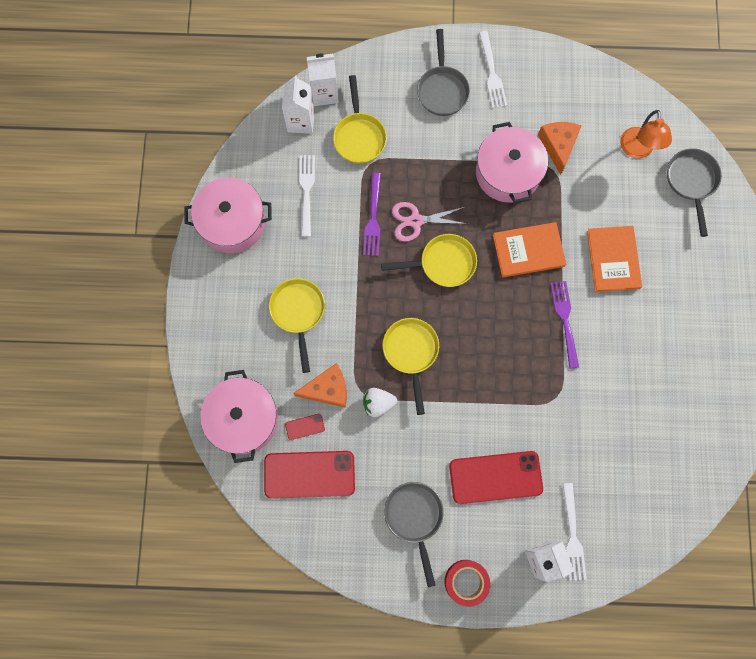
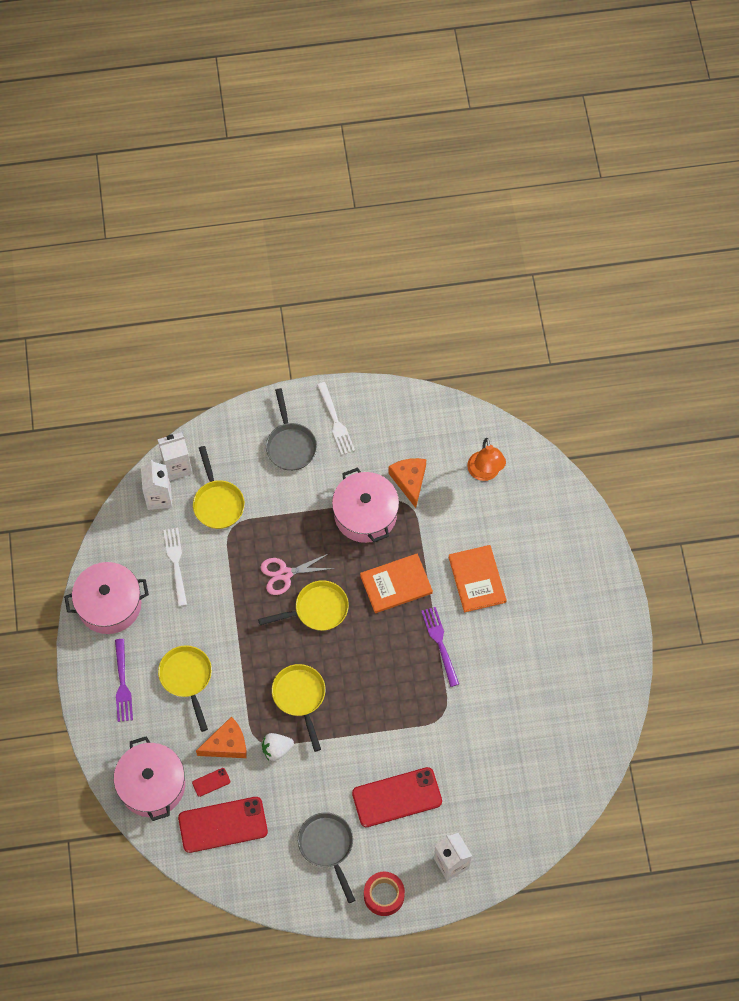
camera: 10 degrees left, 10 degrees down
(373, 218) = (243, 578): purple fork -> purple fork (122, 683)
(572, 535) = (476, 837): white fork -> none
(691, 182) = (540, 495): grey pan -> none

